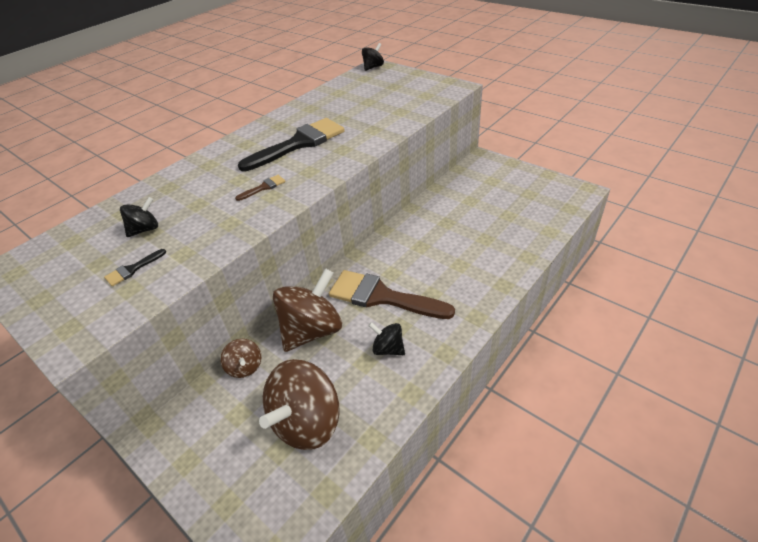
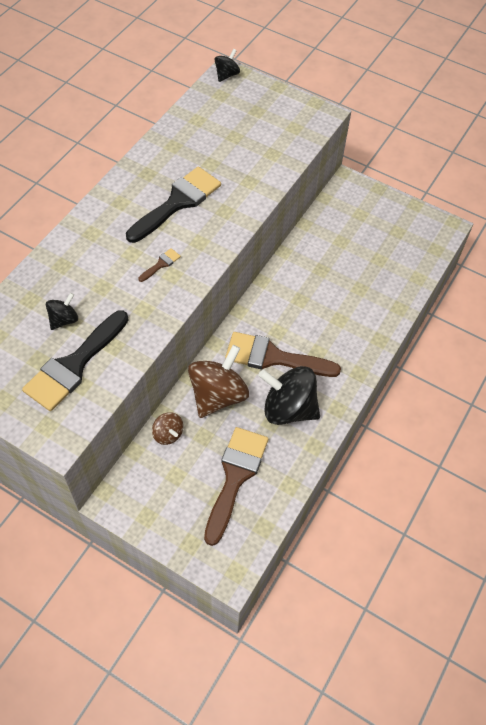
camera: 15 degrees left, 15 degrees up
(132, 269) = (74, 365): black brush -> black brush, size x2.43
(307, 422) = (235, 477): brown spinning top -> brown brush
(388, 349) = (288, 408): black spinning top -> black spinning top, size x2.01

